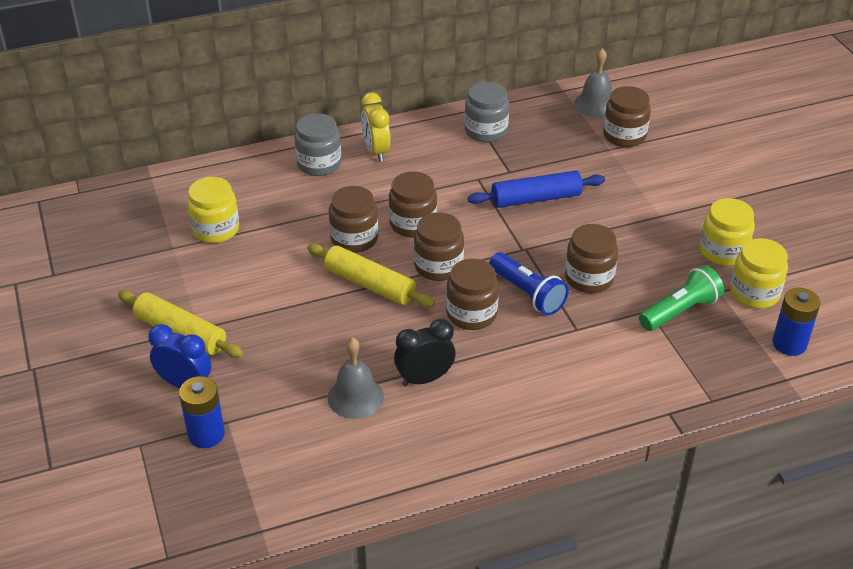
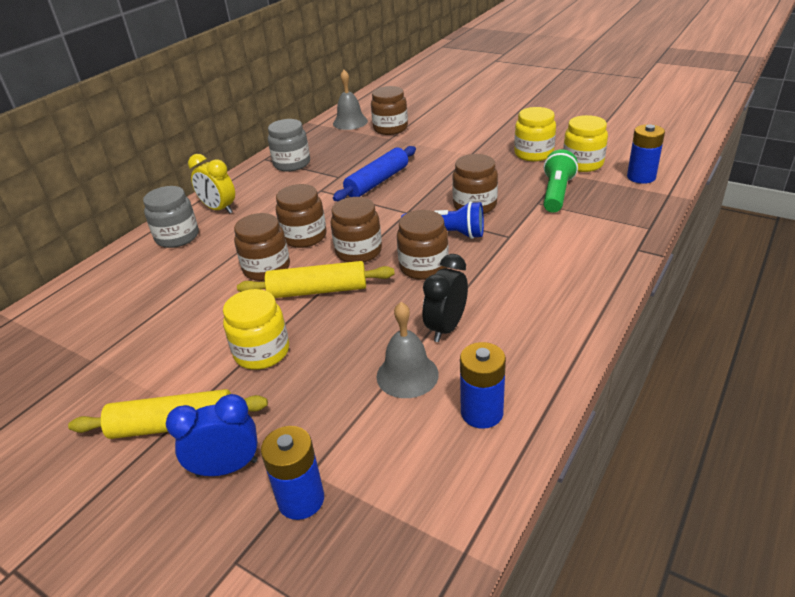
camera: 35 degrees left, 5 degrees down
(216, 229) = (124, 324): yellow jar -> yellow jar (262, 352)
(371, 457) = (482, 412): none -> blue battery

